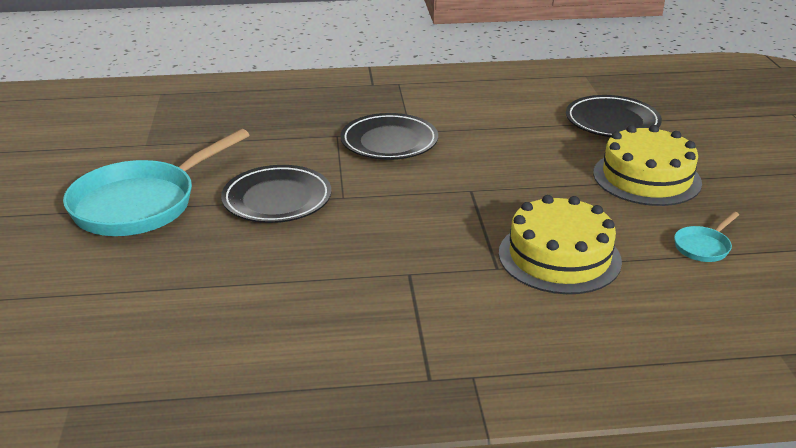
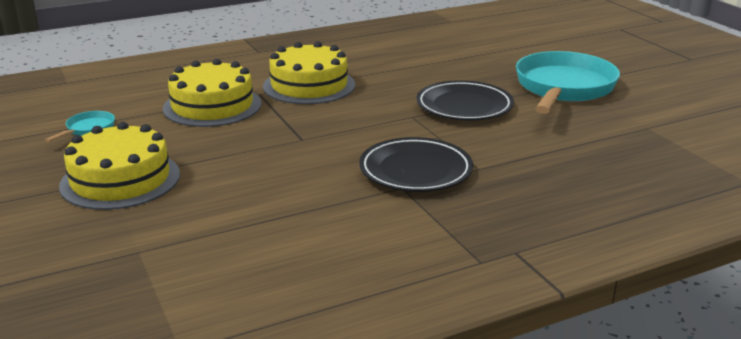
camera: 160 degrees right, 5 degrees down
(428, 270) = (309, 85): none -> yellow cake
(612, 122) = (146, 249): black plate -> none

